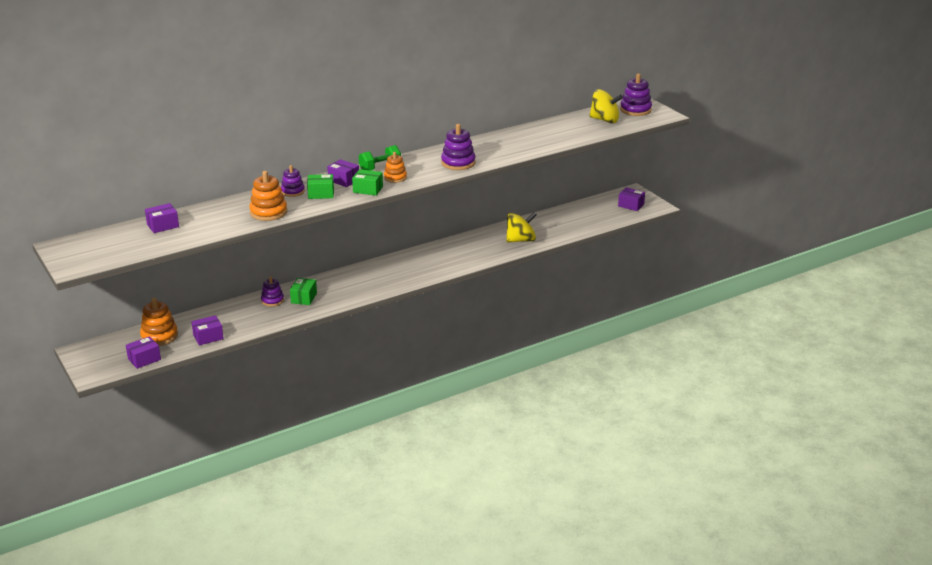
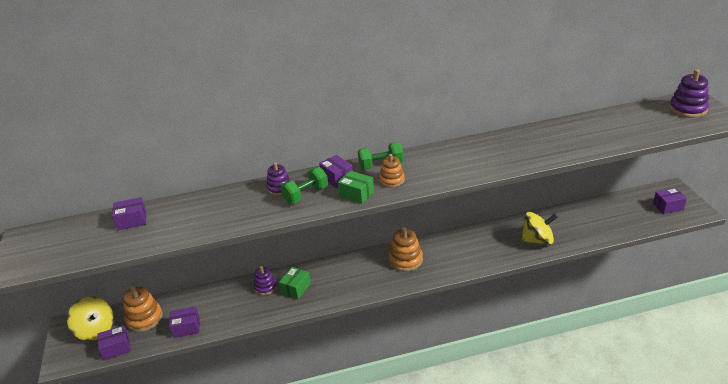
camera: 20 degrees right, 5 degrees up
(268, 212) = (241, 215): orange stacking toy -> orange stacking toy (405, 260)
(321, 194) = (306, 195): green box -> green dumbbell
(458, 163) = (467, 166): purple stacking toy -> none
(604, 120) = (648, 120): yellow spinning top -> yellow spinning top (96, 330)
(631, 205) = (668, 206): purple box -> purple box turned 60 degrees counterclockwise

